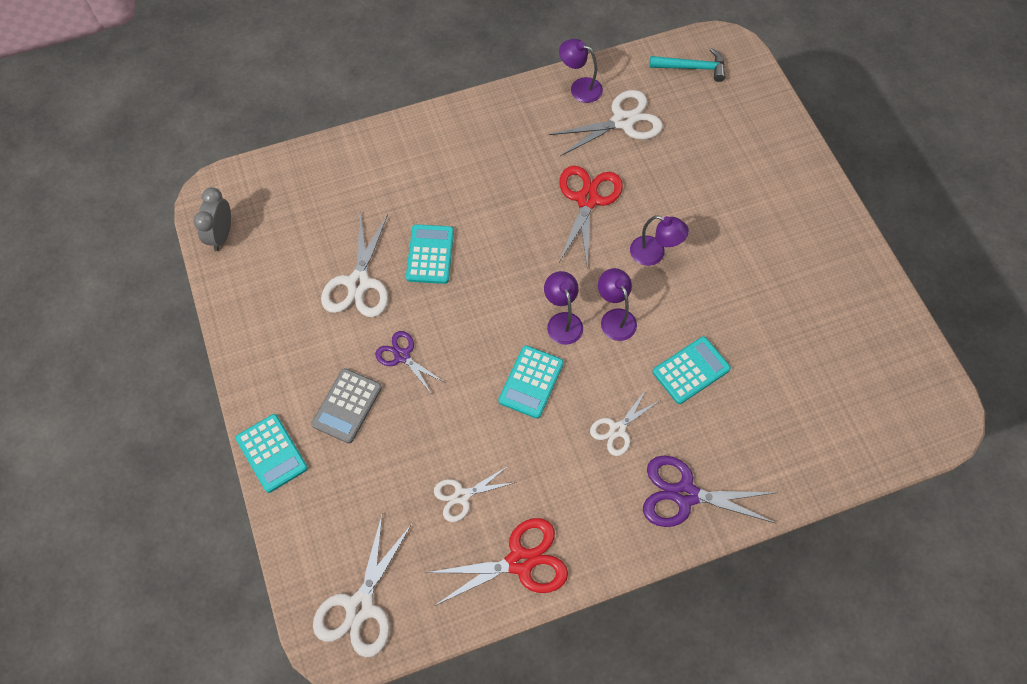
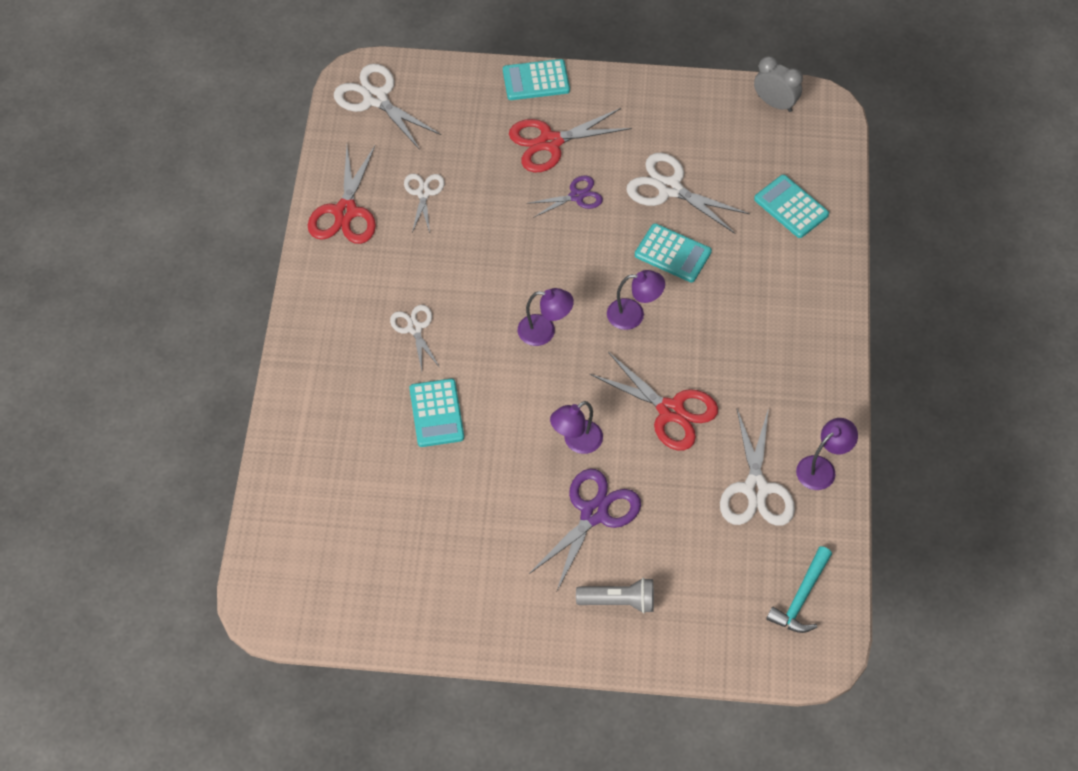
camera: 115 degrees right, 5 degrees down
(347, 406) = (550, 142): grey calculator -> red scissors
(531, 382) = (497, 282): turquoise calculator -> turquoise calculator (791, 207)
(615, 318) = (524, 376): purple lamp -> purple lamp (633, 314)
(685, 494) = (327, 352): purple scissors -> purple scissors (594, 513)
(768, 173) = (618, 601): none -> grey flashlight

